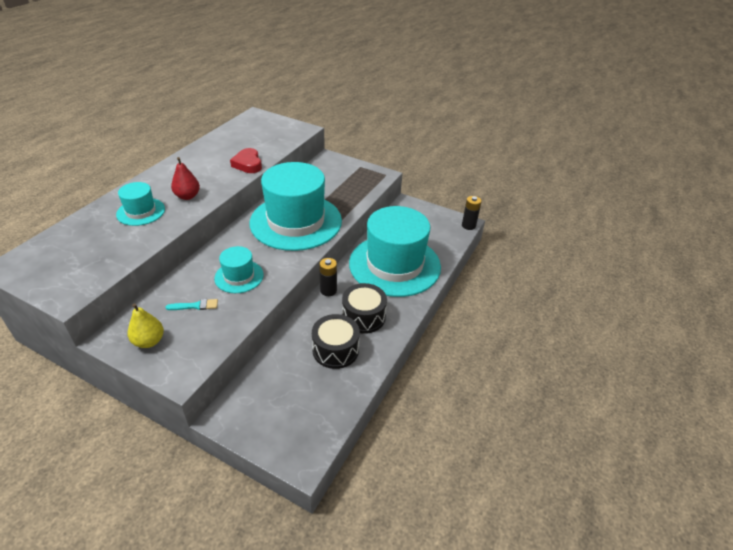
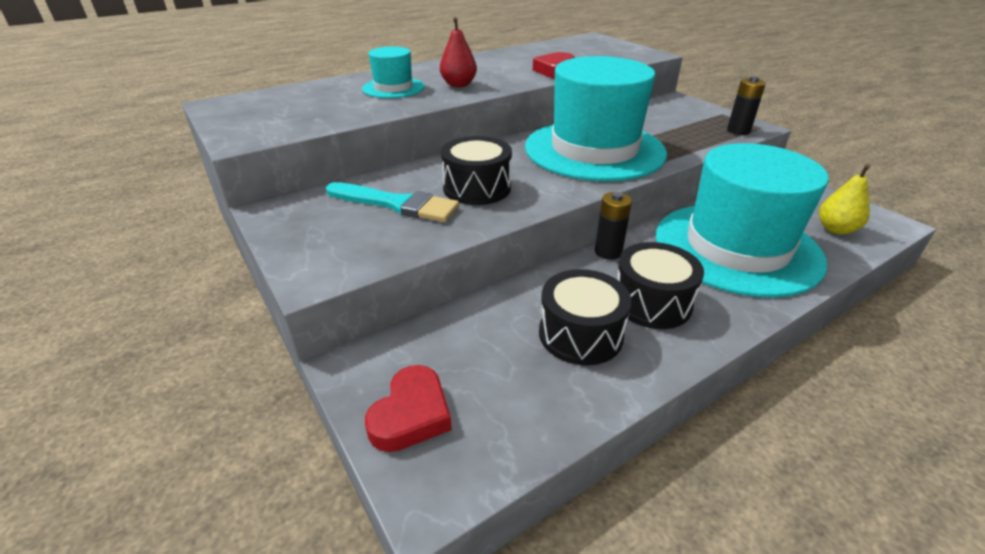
camera: 30 degrees right, 5 degrees down
(149, 341) = (310, 225): yellow pear -> yellow pear (835, 229)
(195, 306) = (397, 204): turquoise brush -> turquoise brush, size x1.88
(239, 276) = (477, 188): turquoise hat -> black drum
(272, 428) = (411, 415): none -> red heart
(468, 225) = (899, 228): black battery -> black battery (738, 131)

